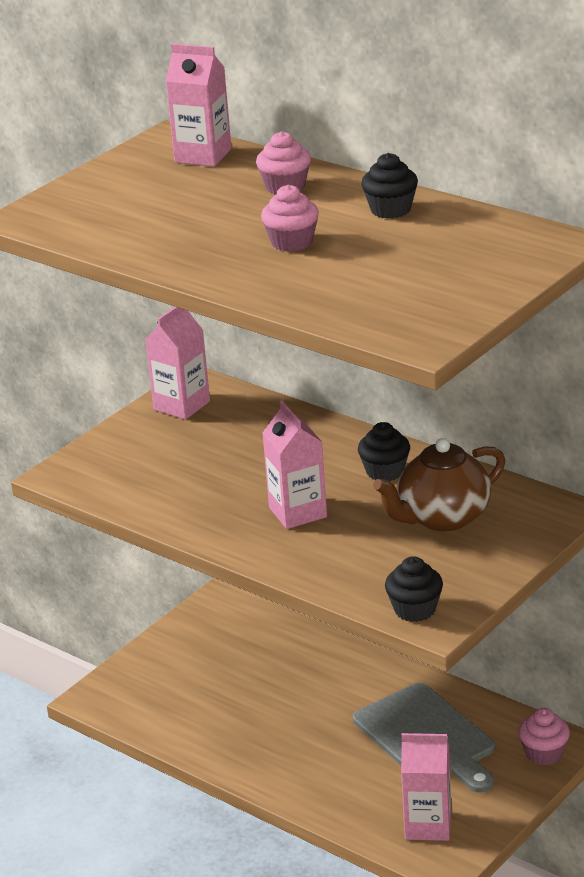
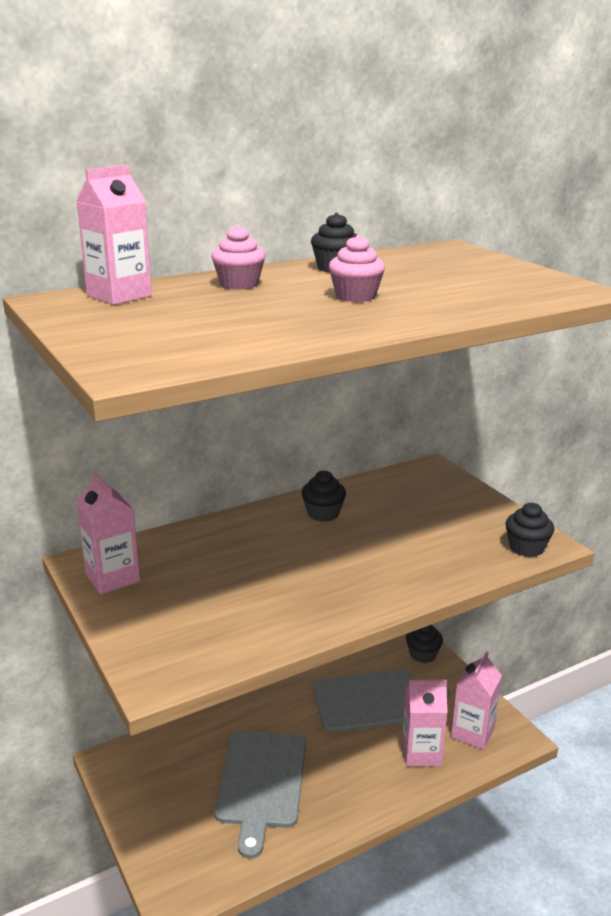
camera: 70 degrees left, 5 degrees down
(251, 700) = (261, 783): none -> grey cutting board
(298, 512) = (349, 563): pink carton -> pink carton (421, 753)
(442, 518) = (407, 508): brown teapot -> none
(544, 753) = (423, 654): pink cupcake -> black cupcake

